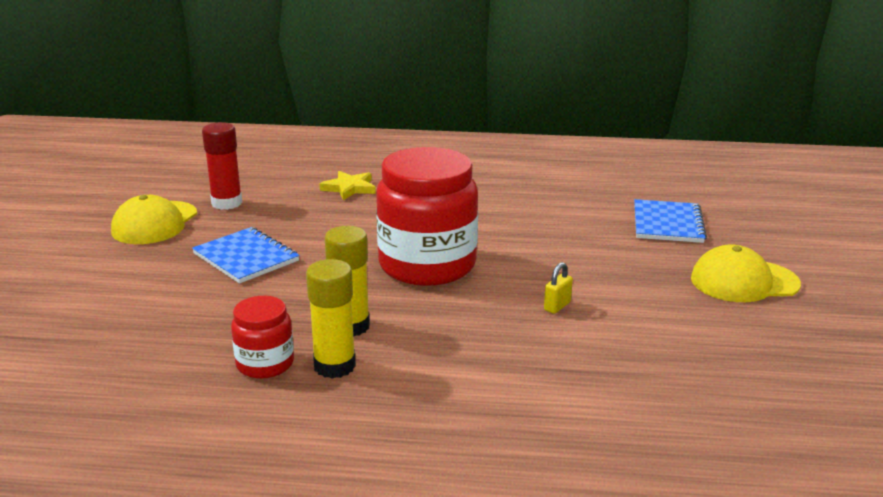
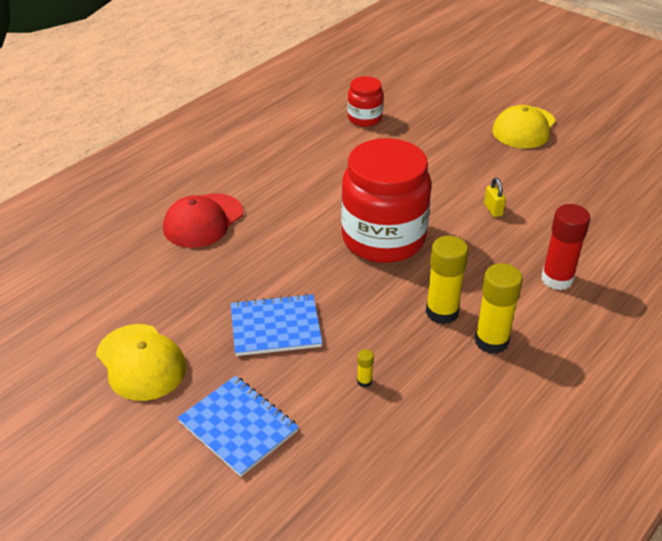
camera: 55 degrees left, 15 degrees up
(212, 317) = (364, 381): none -> yellow glue stick
(227, 203) = (149, 302): red glue stick -> red glue stick (557, 279)
(265, 364) = (461, 376): red jar -> red jar (364, 118)
(349, 188) = (203, 221): yellow star -> red cap
(667, 223) = (424, 113): blue notebook -> blue notebook (238, 427)

